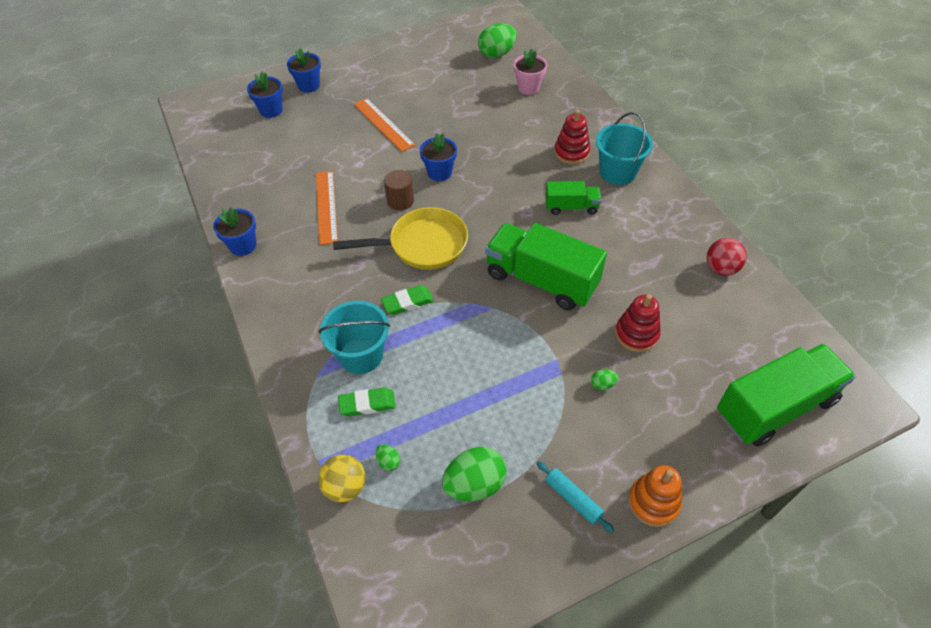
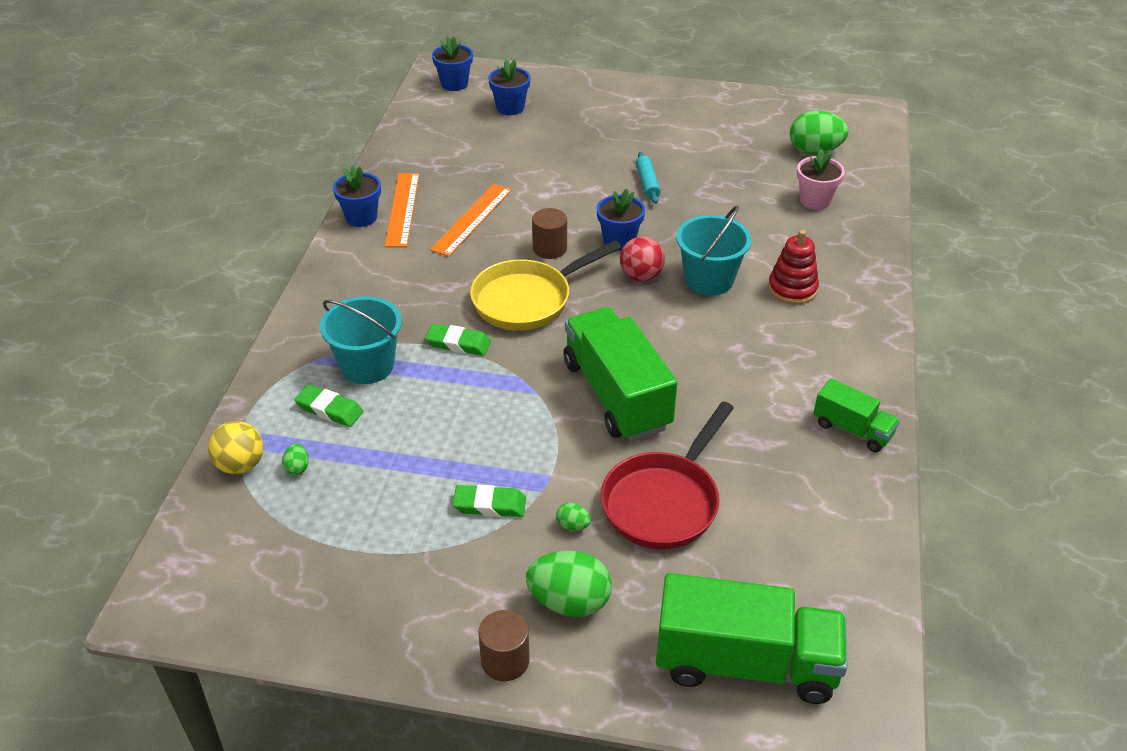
camera: 35 degrees right, 10 degrees down
(308, 85) = (571, 100): blue flower pot -> blue flower pot (454, 84)
(383, 124) = (610, 168): orange ruler -> orange ruler (402, 209)
(422, 245) = (528, 300): yellow pan -> yellow pan turned 120 degrees clockwise
(475, 484) = (351, 534): green egg -> green egg (569, 602)
(540, 404) = (489, 505): none -> green eraser
(571, 207) = (730, 342): green truck -> green truck (852, 429)
(573, 499) = (428, 605): turquoise rolling pin -> turquoise rolling pin (647, 183)
(617, 172) = (826, 334): turquoise bucket -> turquoise bucket (709, 279)
(636, 334) = (664, 501): red stacking toy -> red pan
(653, 502) = (505, 660): orange stacking toy -> brown cylinder
(721, 269) = (843, 494): red ball -> red ball (641, 276)

